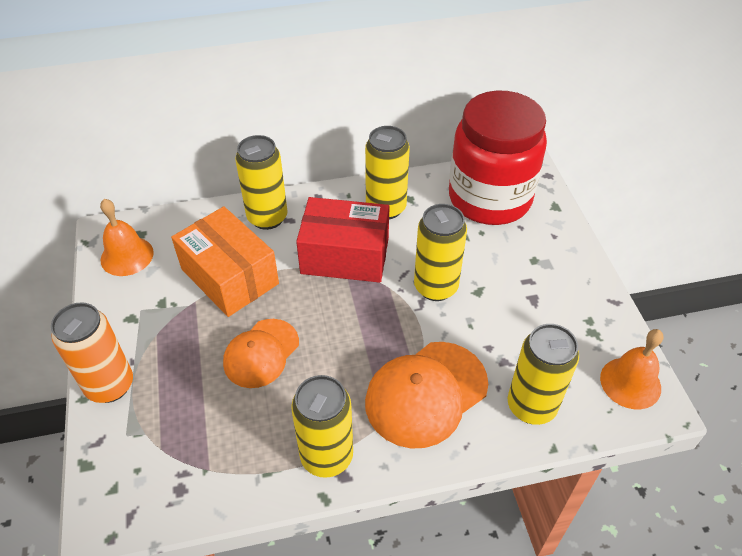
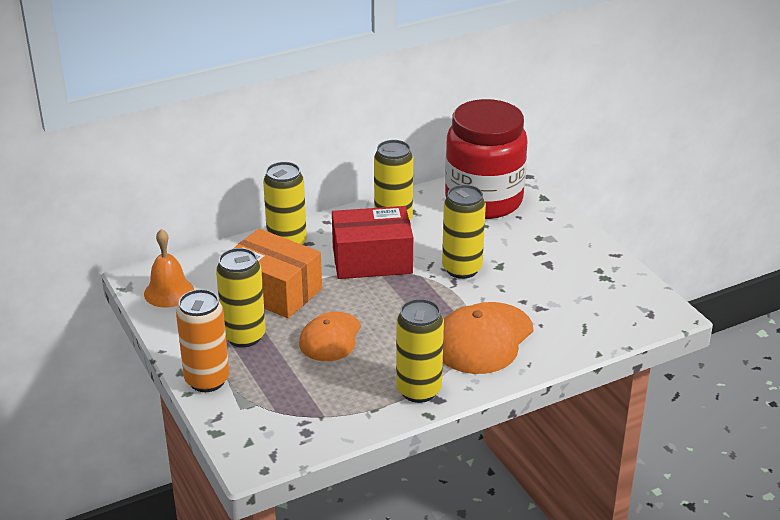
camera: 15 degrees left, 15 degrees down
(531, 406) = (572, 331): yellow can -> yellow can (244, 336)
(630, 383) = (645, 304): orange bell -> none

